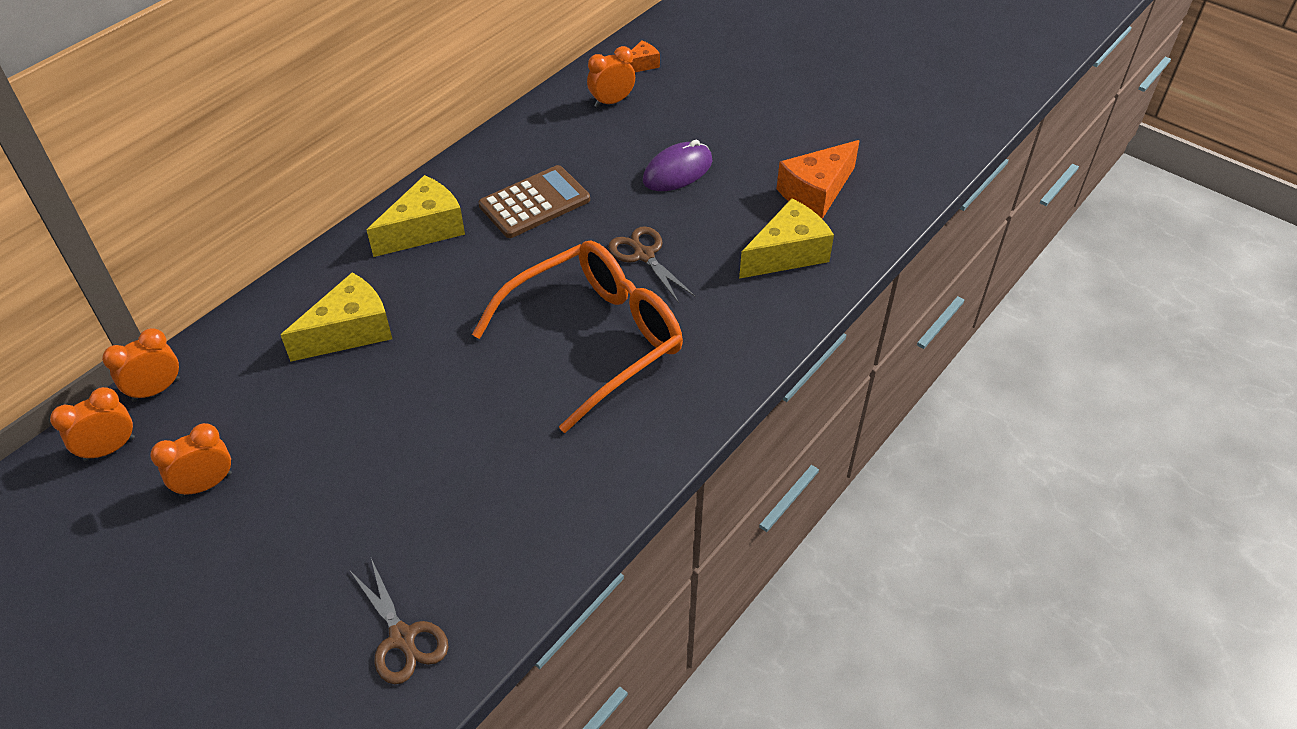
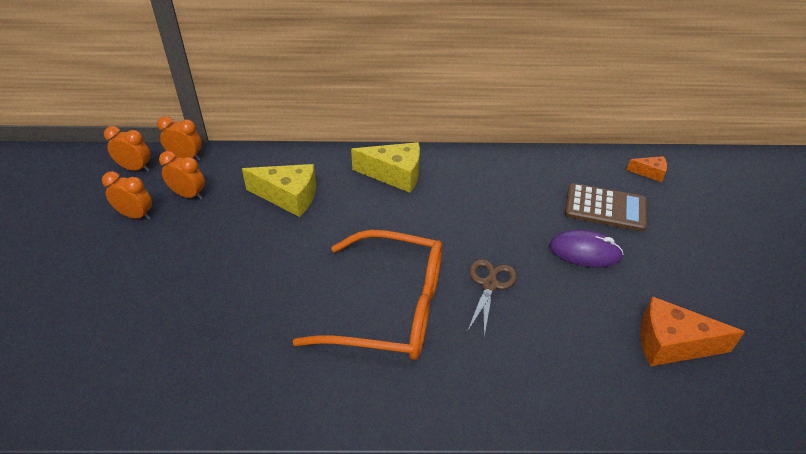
camera: 50 degrees right, 5 degrees down
(402, 638) = (74, 372): brown scissors -> none
(534, 202) = (470, 204): brown calculator -> brown calculator (605, 208)
(611, 102) = (599, 181): orange clock -> orange clock (188, 195)
(787, 254) = (589, 367): yellow cheese -> none

